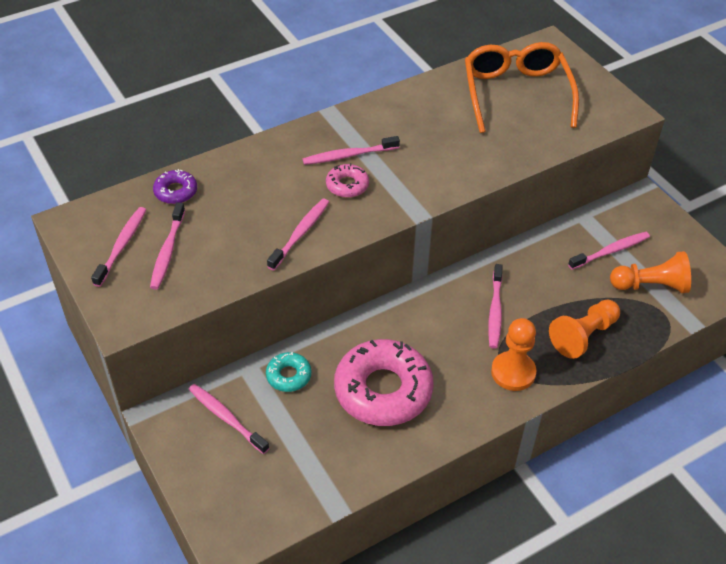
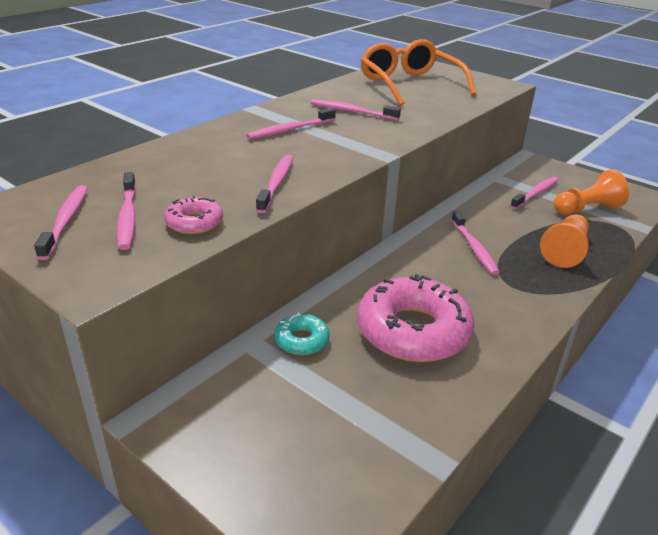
camera: 20 degrees left, 15 degrees down
(176, 191) = (117, 173): purple donut -> none
(226, 418) = (247, 398): pink toothbrush -> pink toothbrush (352, 111)
(347, 185) = (302, 147): pink donut -> pink donut (194, 222)
(513, 372) = (528, 289): orange pawn -> none

